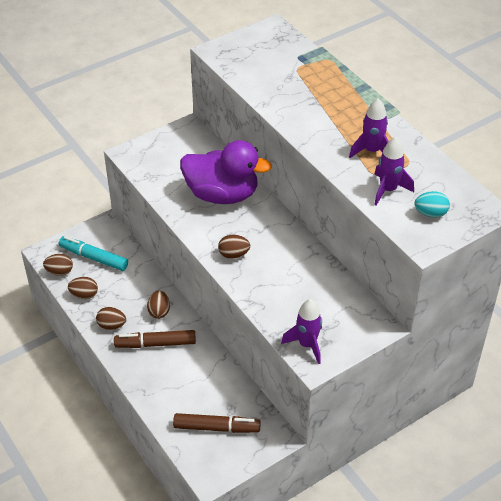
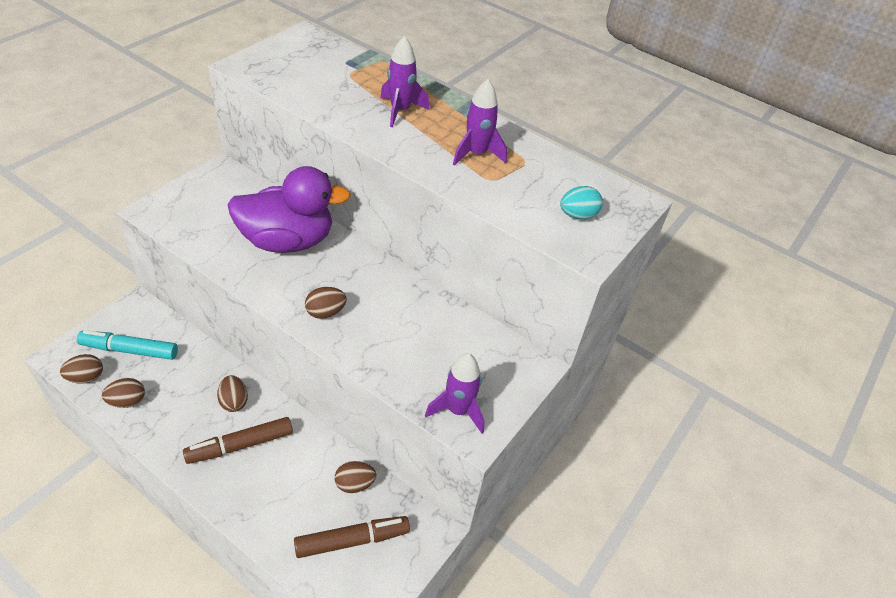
camera: 25 degrees left, 0 degrees up
(112, 325) = (175, 434): brown egg -> brown egg (355, 484)
(388, 190) = (516, 196): purple rocket -> purple rocket (400, 111)

